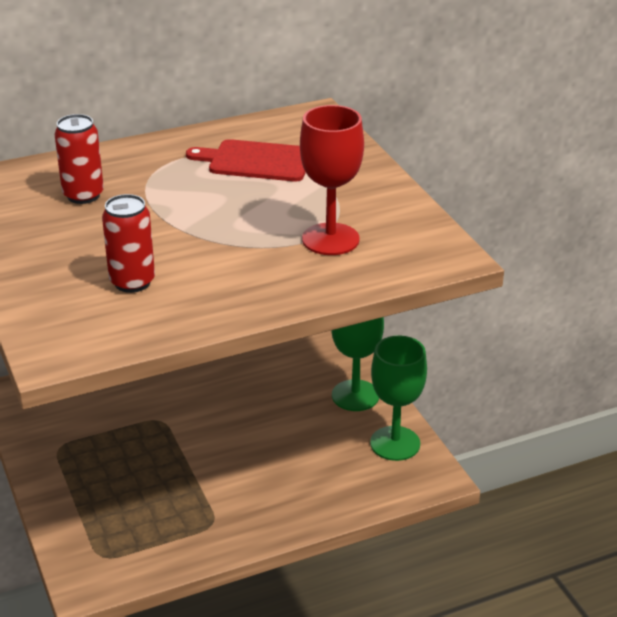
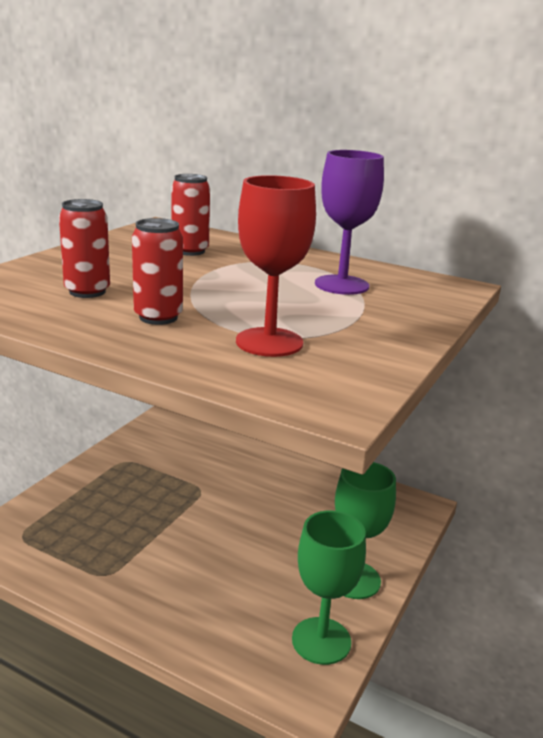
camera: 50 degrees right, 10 degrees down
(231, 268) = (158, 317): none -> red can
(256, 161) = (341, 285): red cutting board -> purple goblet

